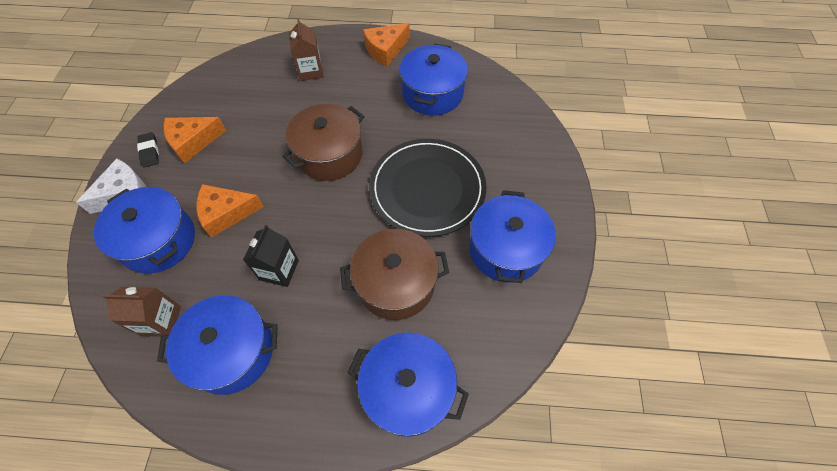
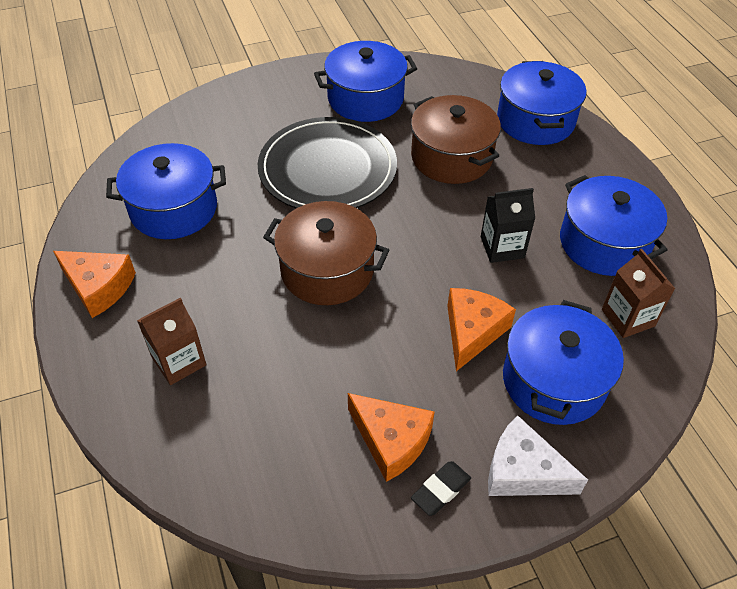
camera: 115 degrees left, 10 degrees down
(226, 213) = (472, 331): orange cheese -> orange cheese turned 120 degrees counterclockwise

